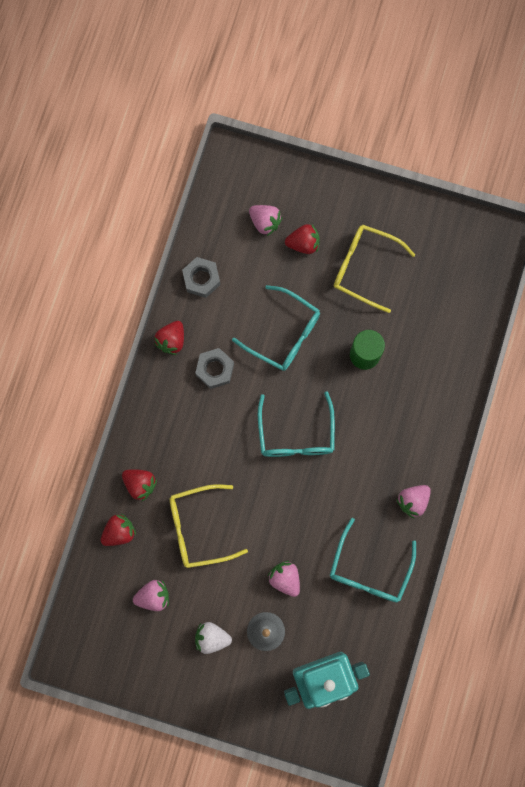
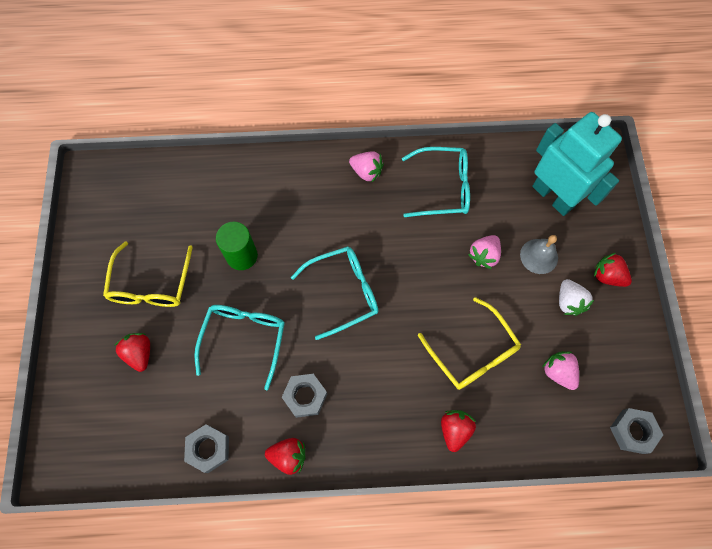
camera: 110 degrees left, 10 degrees down
(80, 636) = (632, 431): none -> grey nut
(119, 532) = (512, 433): red strawberry -> red strawberry (607, 276)
(265, 222) = (125, 402): pink strawberry -> none

